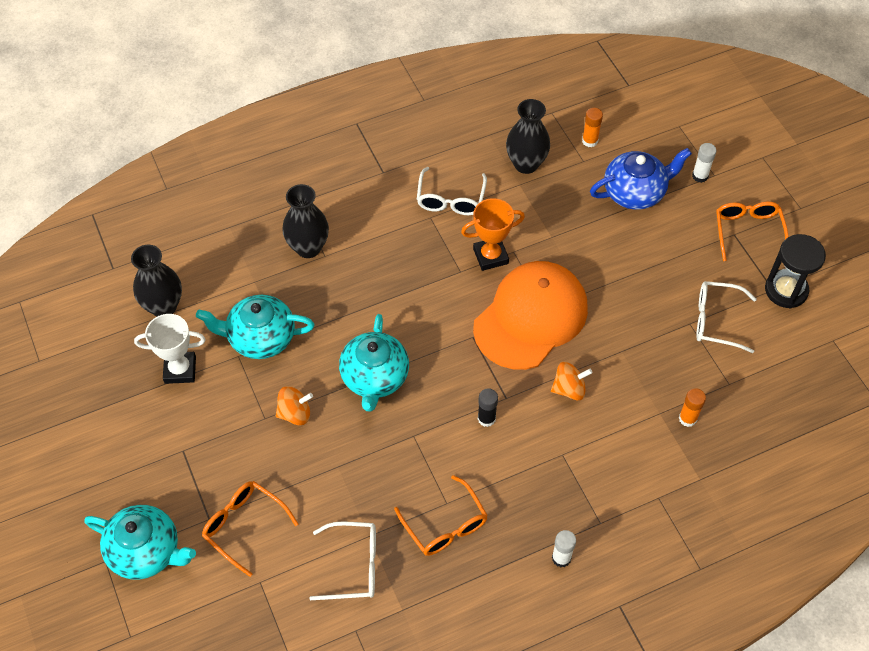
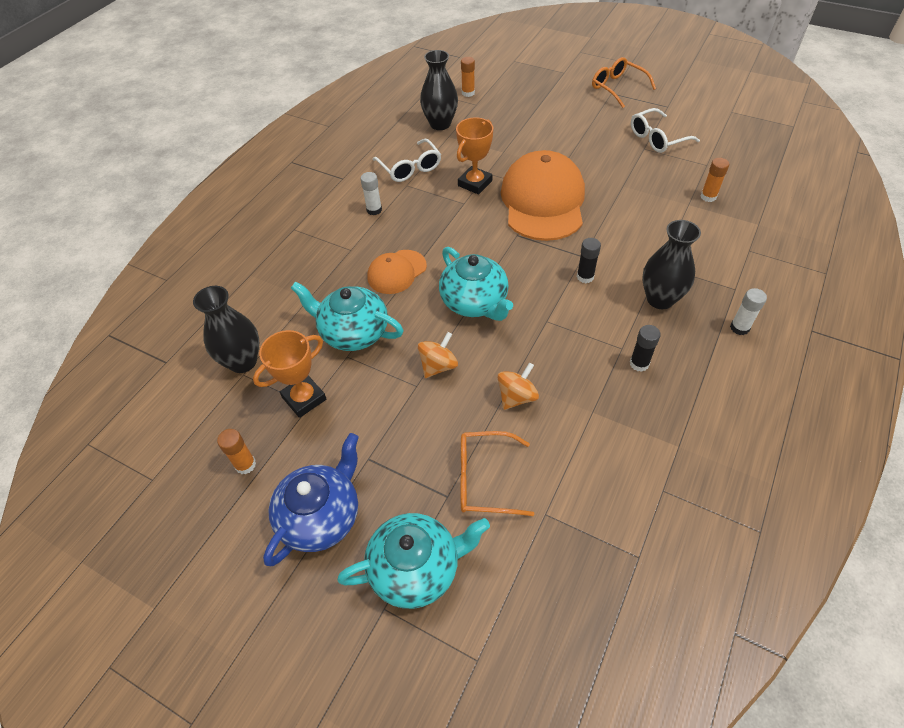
camera: 35 degrees left, 5 degrees down
(102, 394) = (245, 465): none -> orange glue stick
(180, 370) = (304, 398): white trophy -> orange trophy
(260, 338) = (353, 332): turquoise teapot -> turquoise teapot turned 60 degrees clockwise
(308, 248) = (331, 252): black vase -> black vase (660, 299)
(341, 304) = (397, 272): none -> orange cap
(354, 565) = (606, 442): white glasses -> none
(445, 525) = (639, 363): orange glasses -> black glue stick
(569, 389) = (617, 225): orange spinning top -> orange spinning top (516, 397)
(635, 192) = (528, 103): blue teapot -> blue teapot (321, 516)
(700, 176) = (556, 77): white glue stick -> white glue stick (374, 210)
(786, 290) = (675, 103): black hourglass -> none

